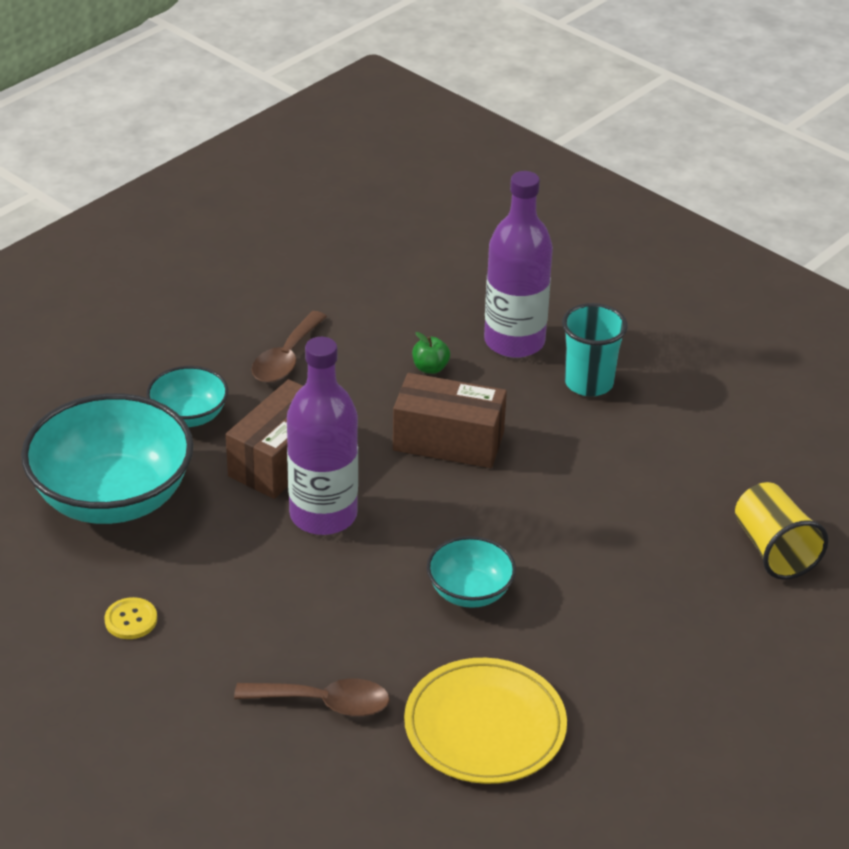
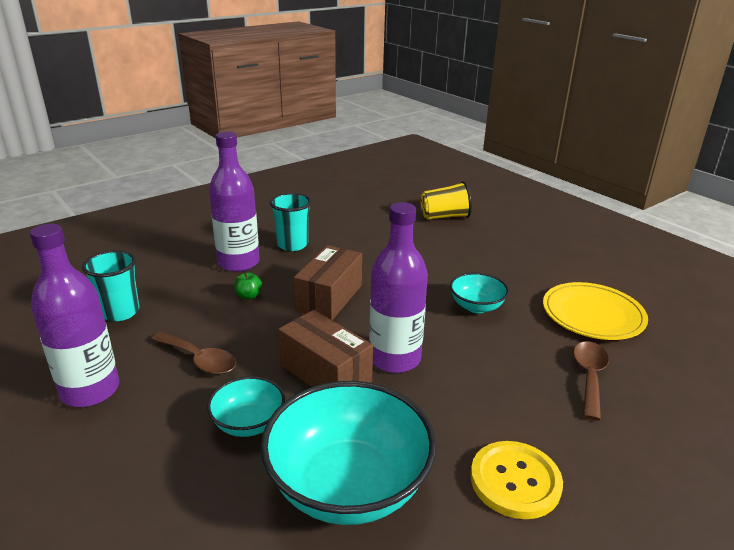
camera: 80 degrees left, 10 degrees down
(131, 620) = (515, 481): yellow button -> yellow button, size x1.87
(220, 298) = (90, 390): none -> purple bottle
(364, 275) = (120, 312): none -> turquoise cup

